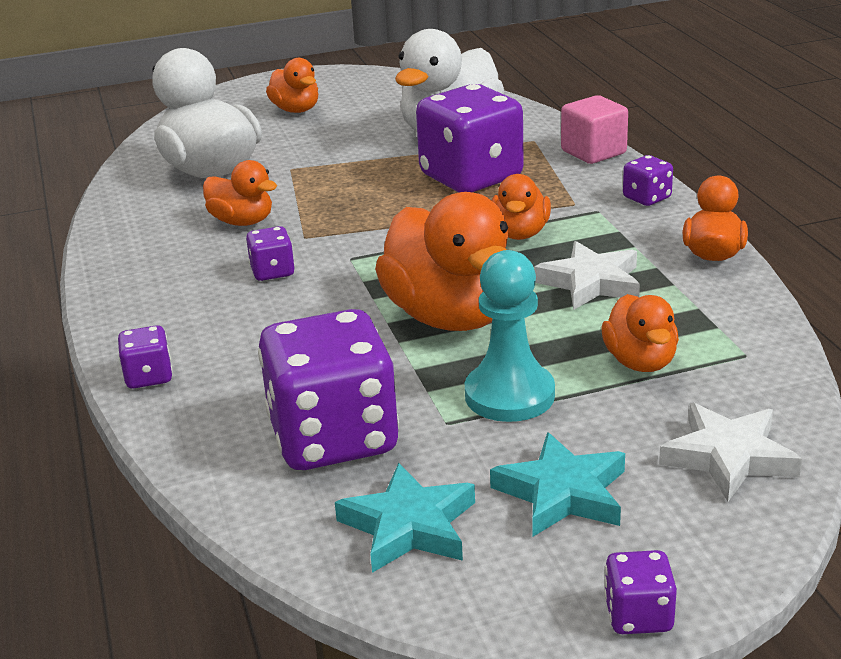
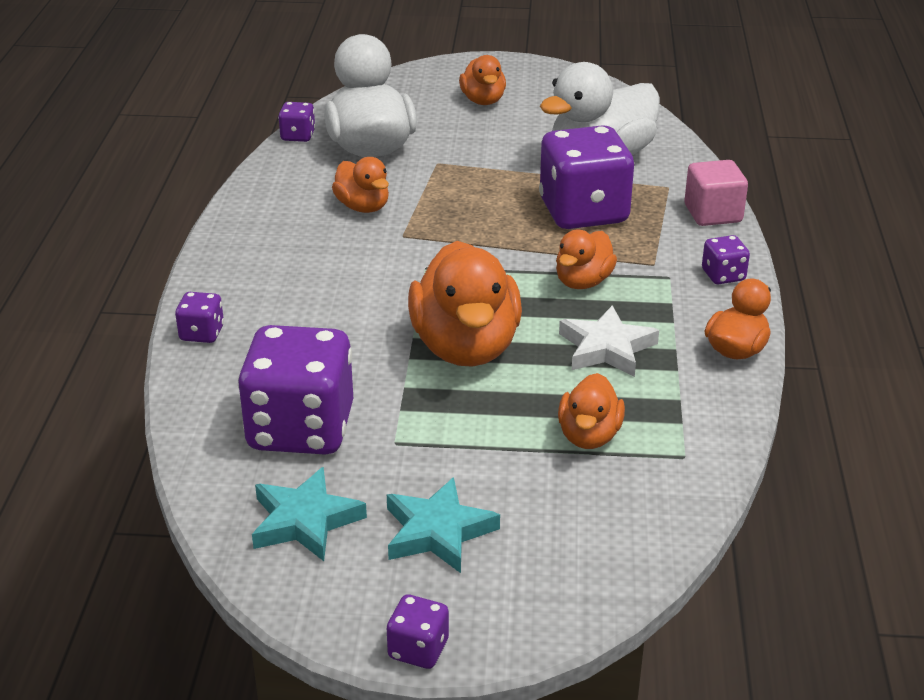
camera: 20 degrees right, 5 degrees up
(272, 272) = (355, 263): purple dice -> purple dice (298, 136)
(509, 395) = (460, 434): turquoise pawn -> none
(728, 457) = (592, 544): white star -> none

